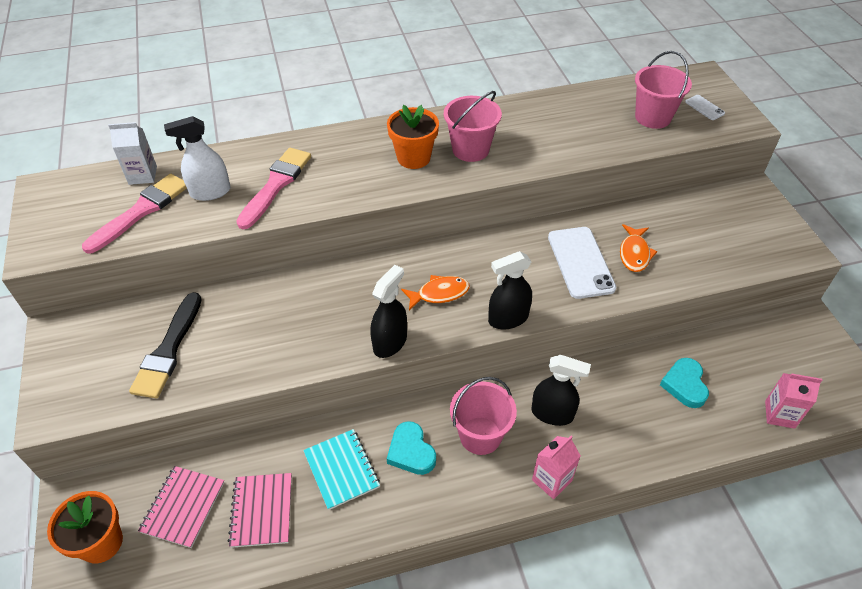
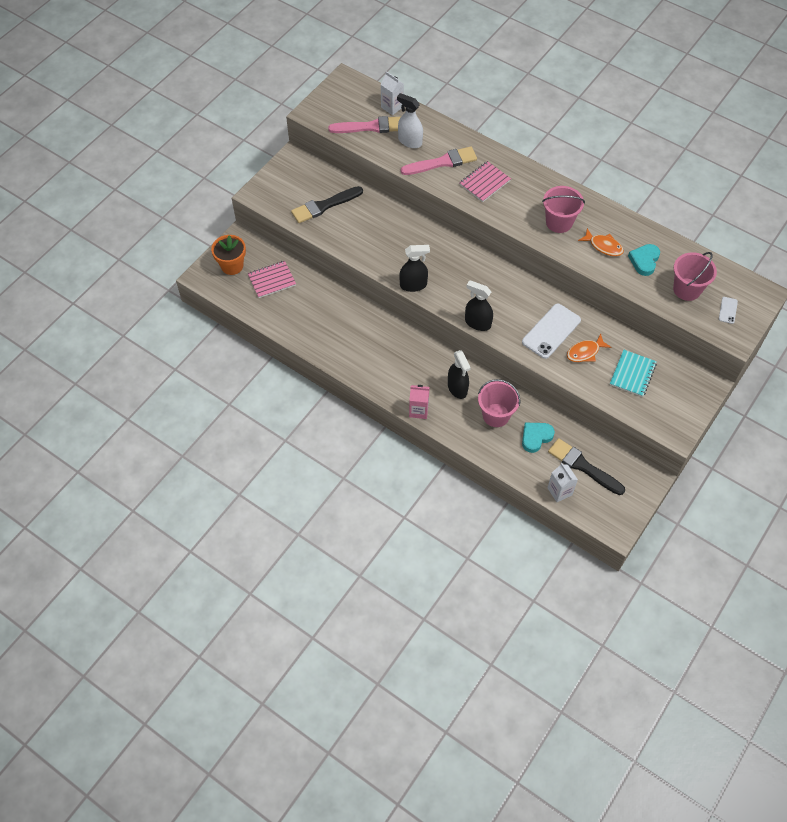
camera: 50 degrees right, 10 degrees up
(262, 510) = (297, 309): pink notebook -> pink notebook (484, 182)
(341, 470) = (343, 323): turquoise notebook -> turquoise notebook (632, 374)
(411, 451) = (378, 344): turquoise heart -> turquoise heart (644, 261)
(413, 158) = (524, 202): orange flower pot -> none
(439, 293) = (464, 284): orange fish -> orange fish (603, 246)
(480, 435) = (414, 366): pink bucket -> pink bucket (496, 415)
(756, 368) = (583, 466): none -> black brush
(779, 414) = (559, 491): pink carton -> white carton

